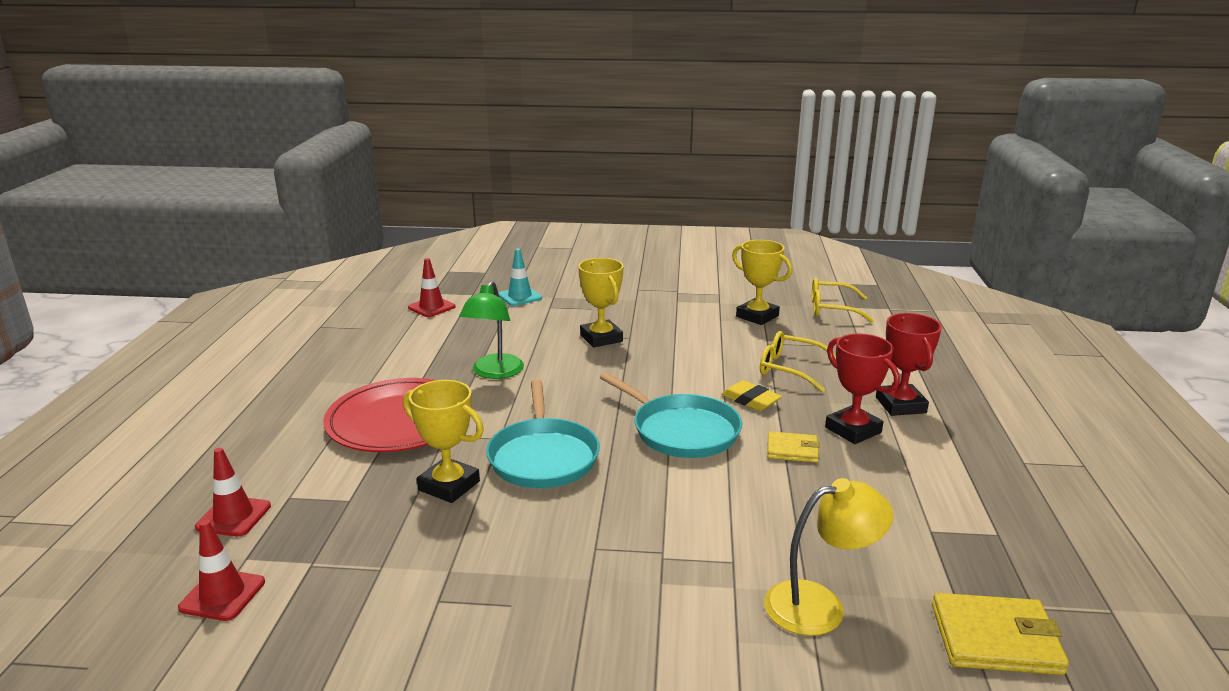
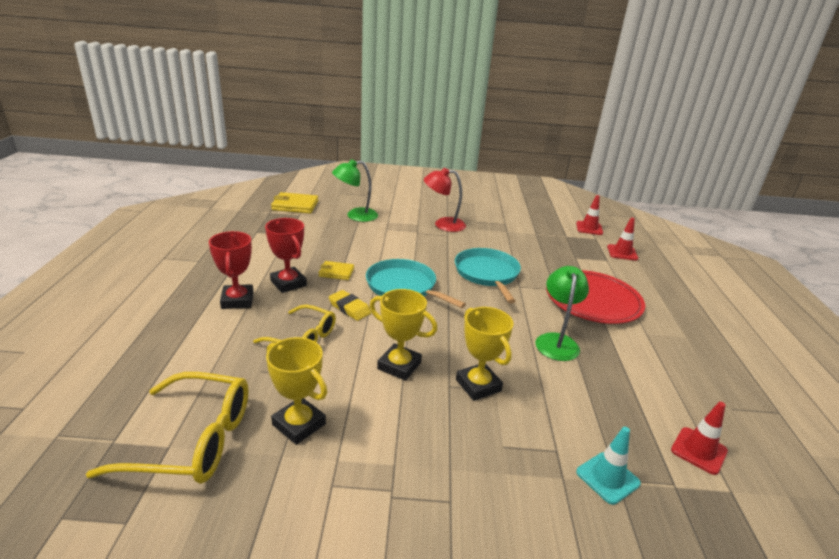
camera: 175 degrees right, 5 degrees up
(449, 486) = (530, 261): yellow trophy -> yellow trophy (399, 366)
(600, 584) = (443, 224): none -> red lamp
(820, 605) = (355, 216): yellow lamp -> green lamp
(831, 309) = (193, 440): yellow glasses -> yellow glasses, size x1.50

